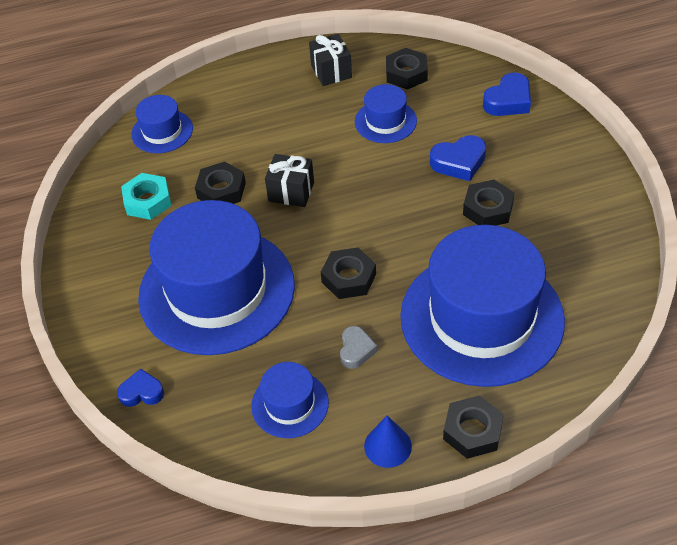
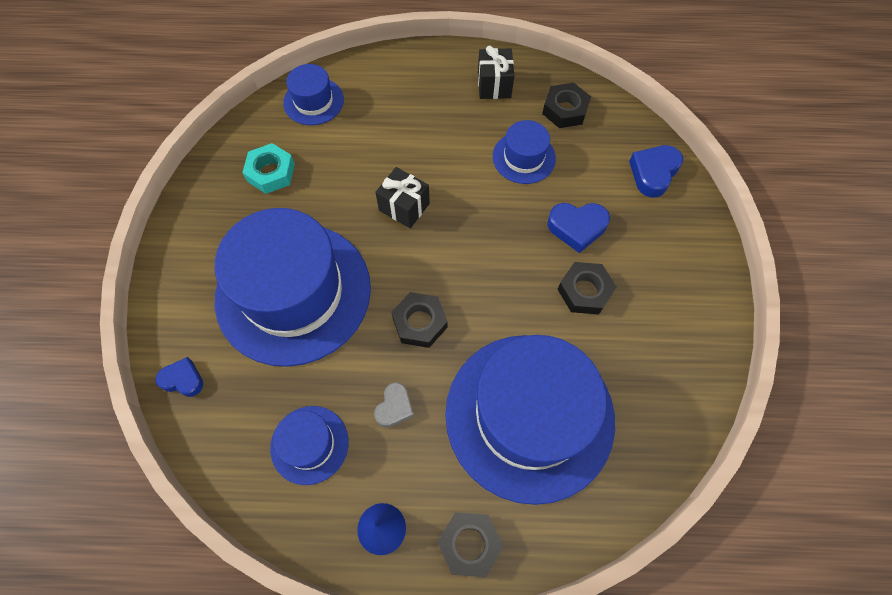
camera: 15 degrees right, 15 degrees up
(221, 190) = (341, 183): black nut -> none
(508, 101) = (653, 173): blue heart -> blue heart turned 150 degrees clockwise

